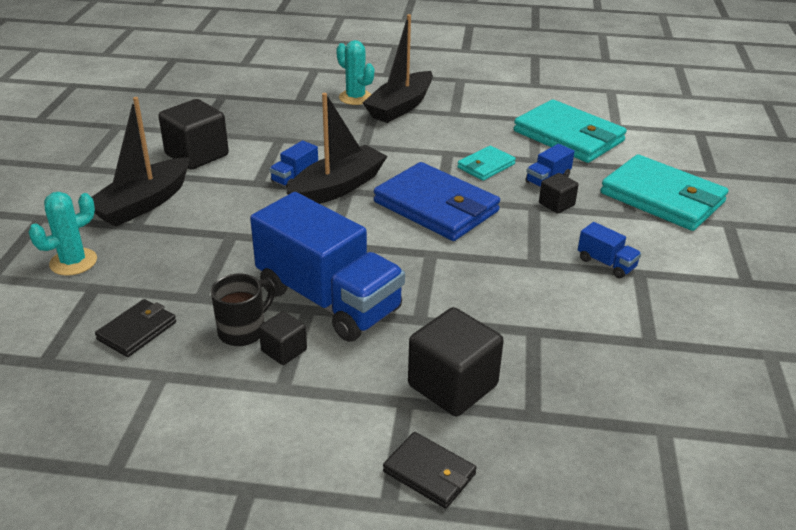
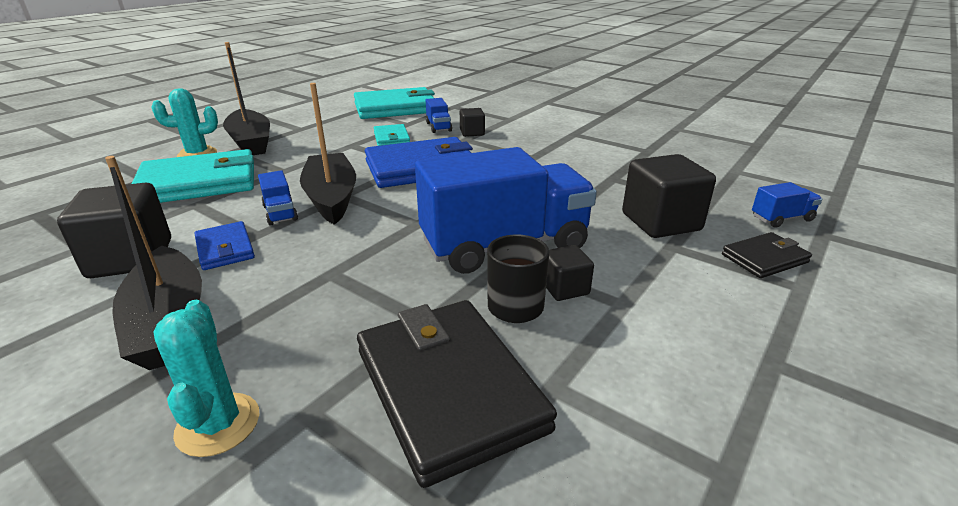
camera: 60 degrees left, 5 degrees down
(137, 331) = (448, 389): black wallet -> black wallet, size x1.97
(231, 181) = (225, 249): none -> blue wallet
(606, 263) = (556, 139): blue truck -> blue truck (781, 218)
(662, 198) = (502, 107): turquoise wallet -> turquoise wallet (199, 183)

